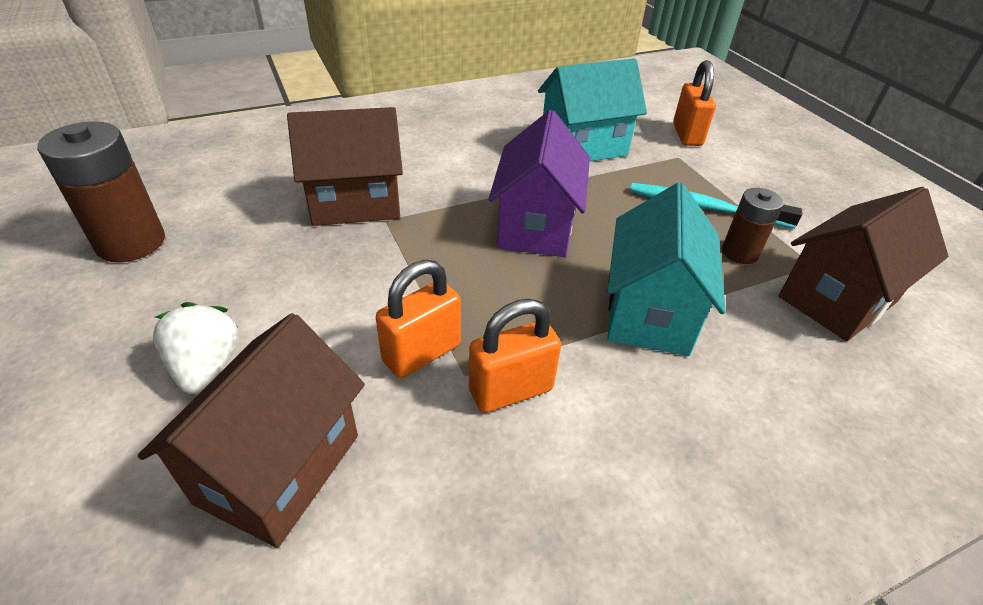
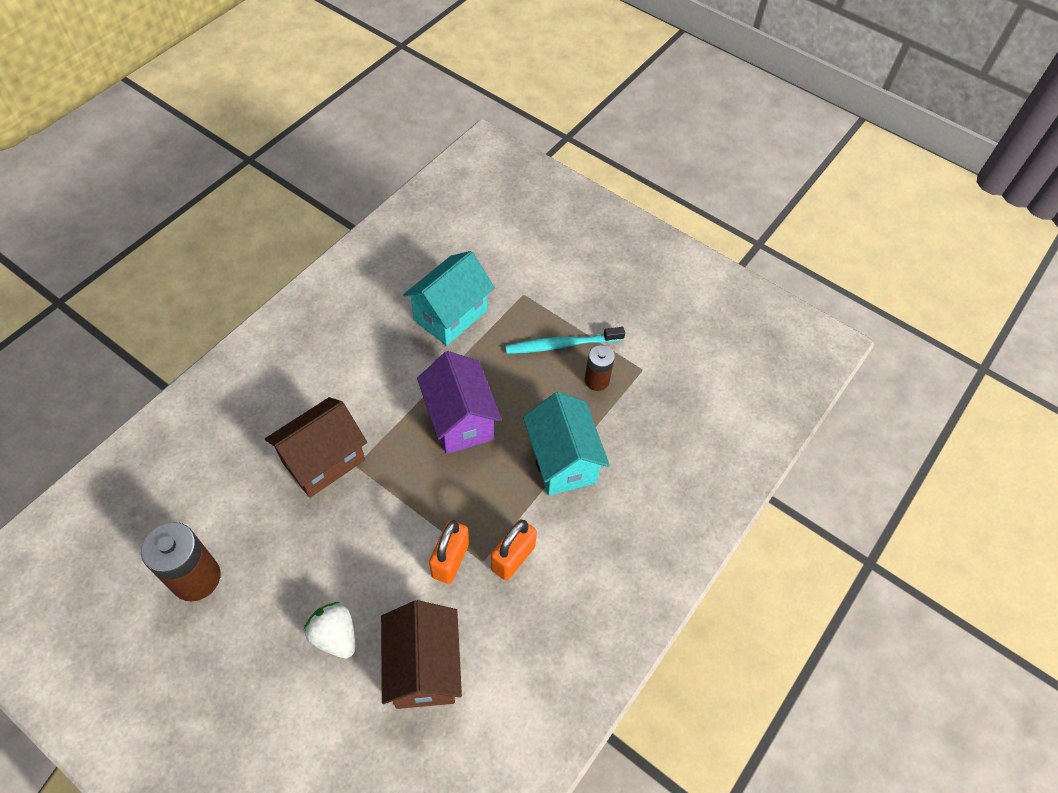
camera: 30 degrees left, 15 degrees up
(687, 135) = (520, 263): orange padlock -> none
(837, 299) = (663, 394): brown house -> none

